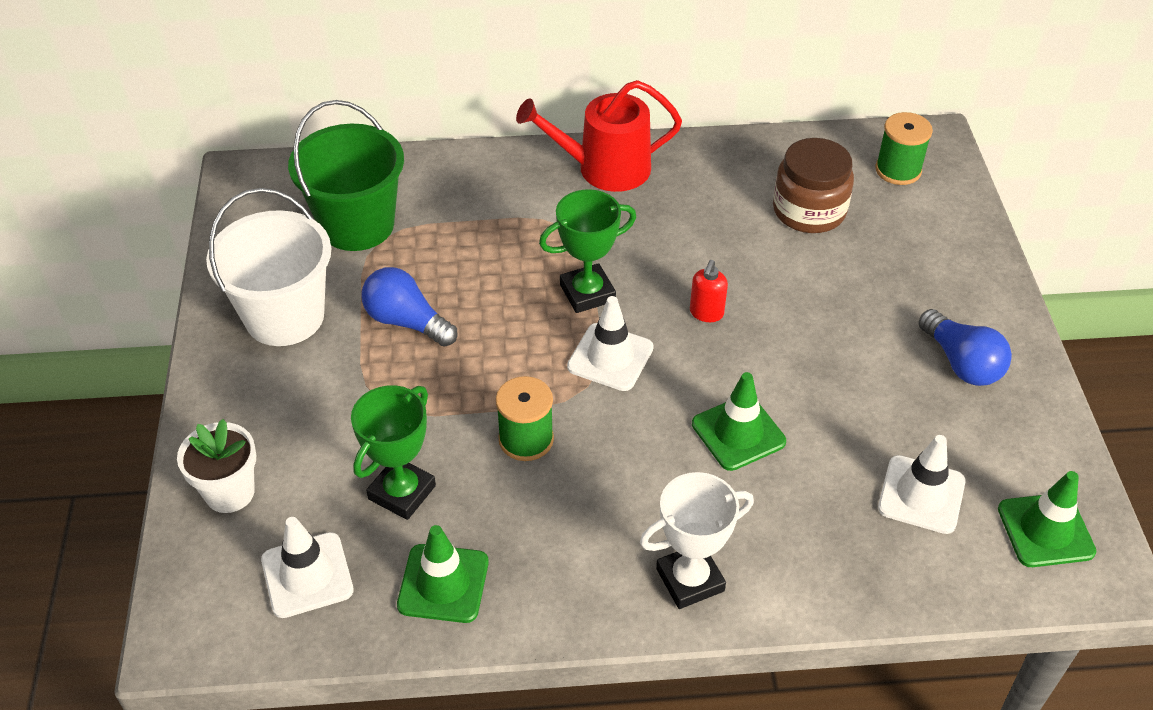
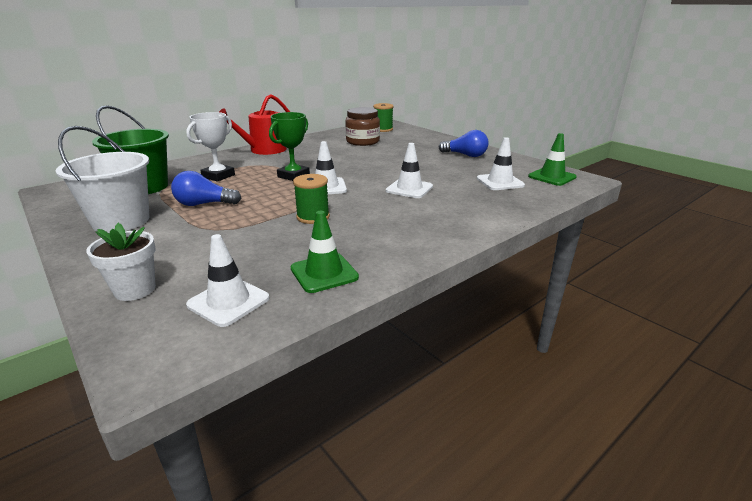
camera: 35 degrees left, 20 degrees down
(402, 492) = (261, 252): green trophy -> none
(690, 580) = (448, 228): white trophy -> white trophy (218, 176)
(706, 313) = (354, 168): red soap dispenser -> none
(738, 433) = (409, 189): green traffic cone -> white traffic cone

